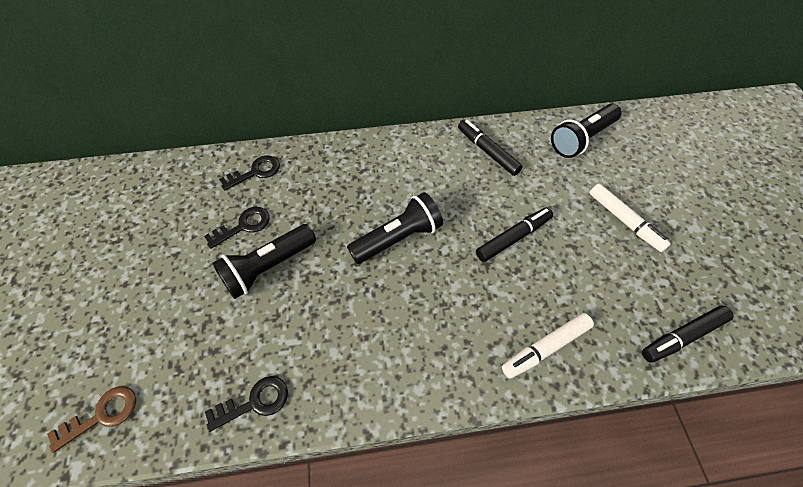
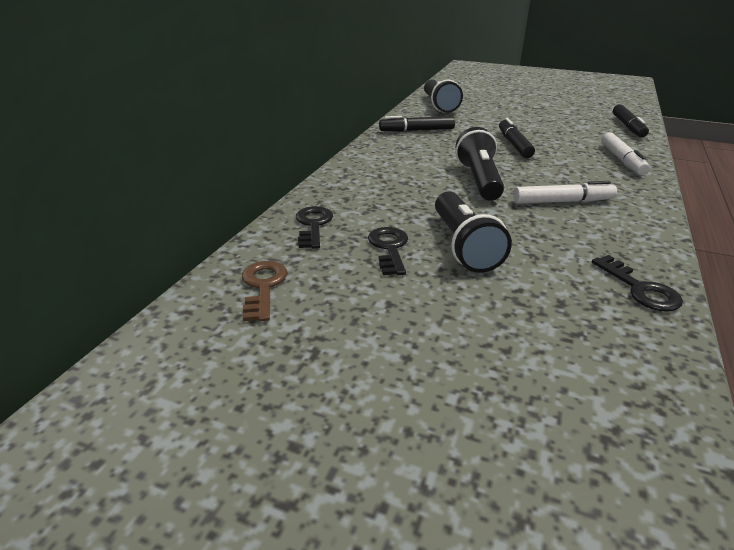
camera: 60 degrees left, 25 degrees down
(102, 415) = (631, 415): brown key -> brown key (263, 287)
(254, 402) = (640, 289): black key -> black key turned 150 degrees clockwise
(624, 221) = (525, 115): white marker -> white marker (562, 202)

